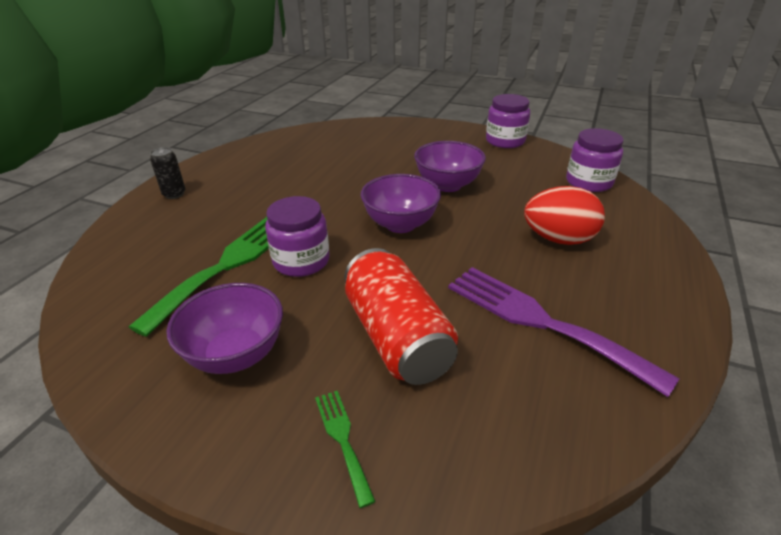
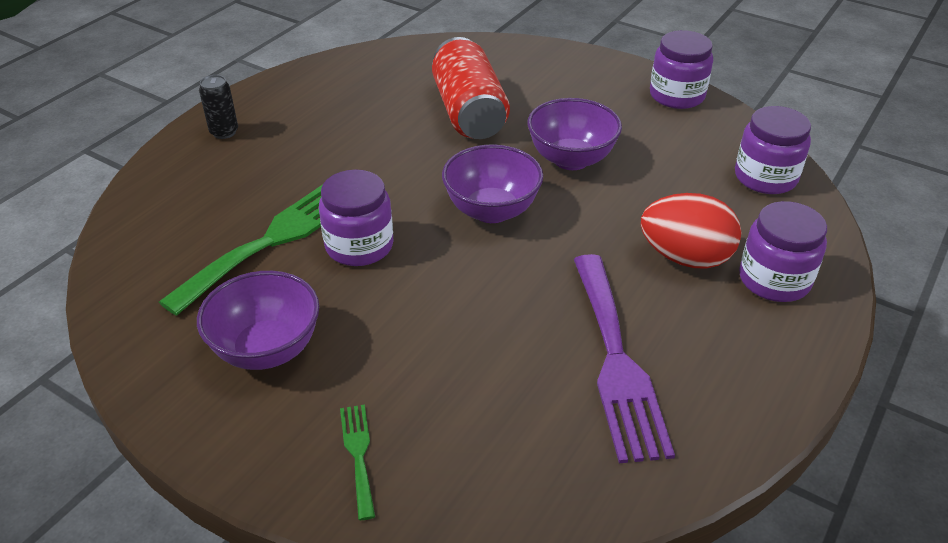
camera: 10 degrees right, 5 degrees up
(397, 337) = (445, 355): red can -> red can (469, 112)
(541, 321) = (616, 361): purple fork -> purple fork turned 150 degrees counterclockwise
(630, 246) = (774, 280): none -> purple jar

